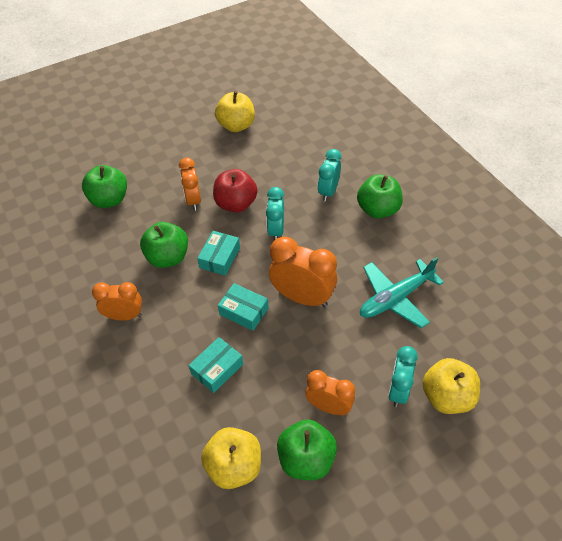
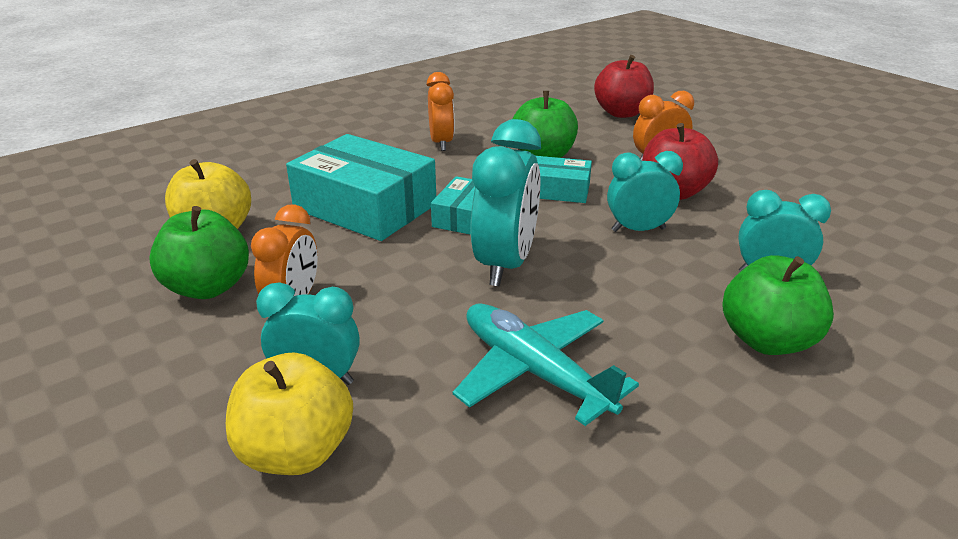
camera: 80 degrees right, 20 degrees down
(109, 200) = (621, 113): green apple -> red apple
(217, 369) = (365, 207): turquoise box -> turquoise box, size x1.89
(236, 126) = (850, 176): yellow apple -> none
(302, 297) = (505, 264): orange clock -> turquoise clock

